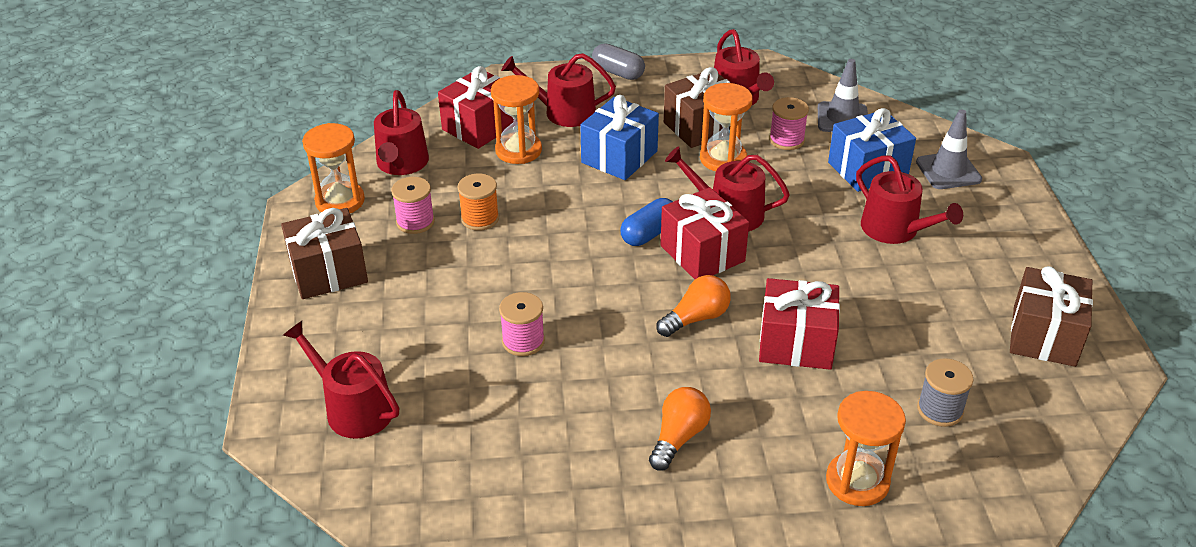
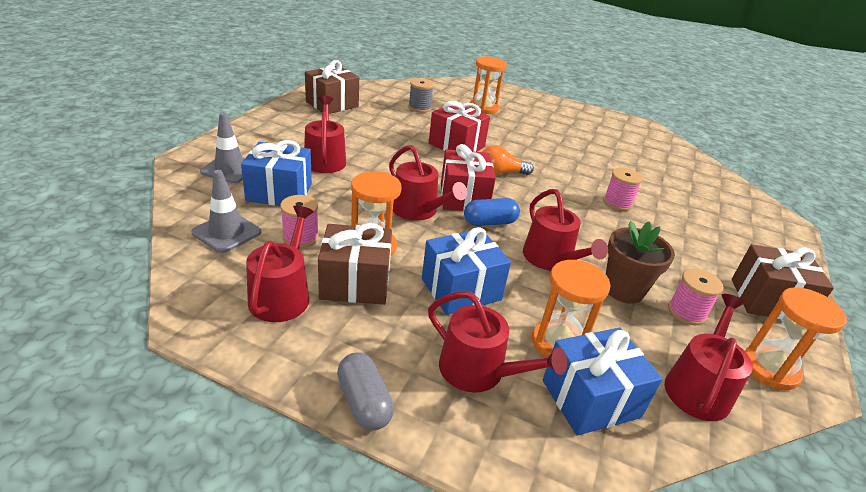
camera: 155 degrees left, 5 degrees down
(353, 408) = (735, 214): red watering can -> red watering can (551, 259)
(480, 127) = (590, 398): red gift -> blue gift
(480, 218) = (623, 290): orange spool -> brown flower pot
(678, 437) = (551, 142): orange light bulb -> none

